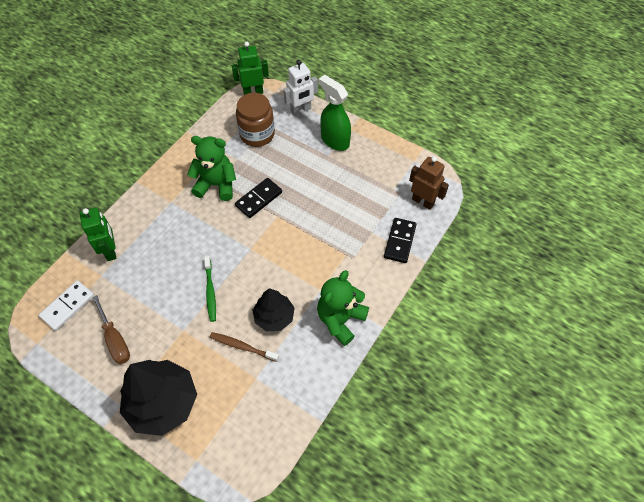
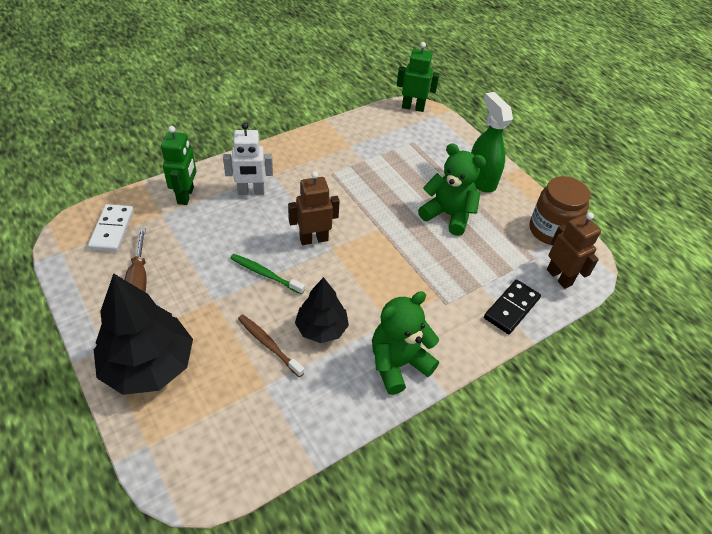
camera: 20 degrees right, 10 degrees down
(68, 306) = (112, 230): white domino -> white domino turned 60 degrees counterclockwise
(210, 291) = (265, 274): green toothbrush -> green toothbrush turned 105 degrees clockwise
(216, 185) = (329, 176): green teddy bear -> green teddy bear (448, 215)
(232, 246) = (313, 239): none -> brown robot
(257, 134) = (397, 145): brown jar -> brown jar (551, 230)
(258, 199) = (367, 205): black domino -> none
(301, 110) = (456, 140): white robot -> white robot (251, 192)

